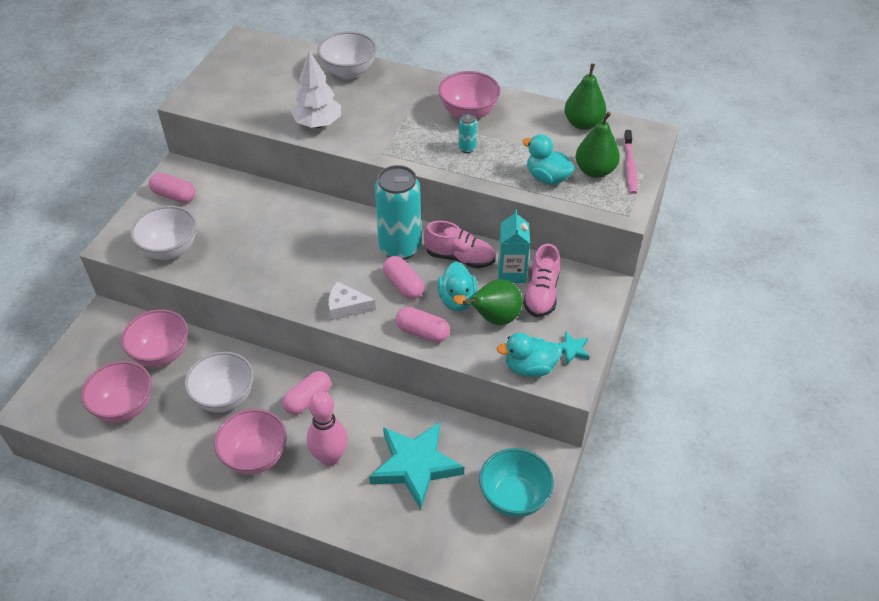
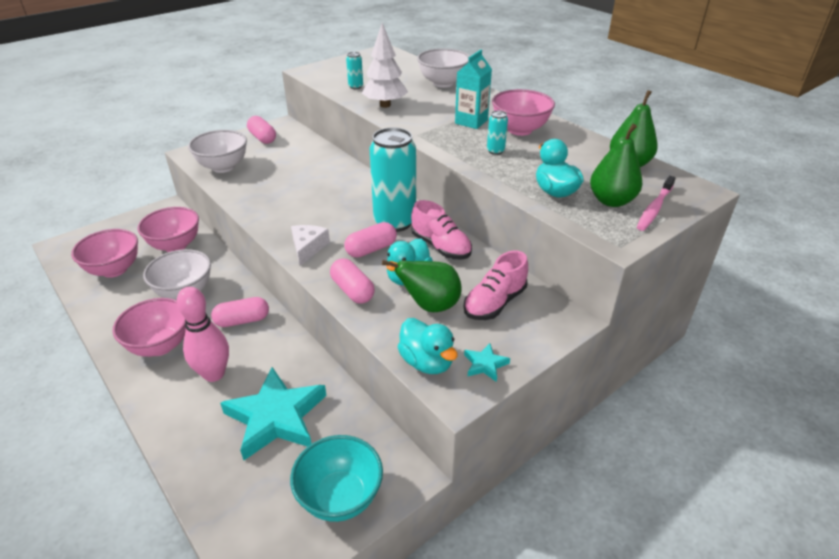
camera: 30 degrees right, 10 degrees down
(264, 107) = (355, 87): none -> turquoise can
(346, 307) = (308, 247): white cheese -> white cheese turned 60 degrees clockwise
(403, 285) = (371, 249): pink capsule -> pink capsule turned 60 degrees clockwise
(511, 273) = (479, 275): turquoise carton -> turquoise carton (471, 122)
(530, 367) = (427, 362): turquoise duck -> turquoise duck turned 150 degrees counterclockwise

